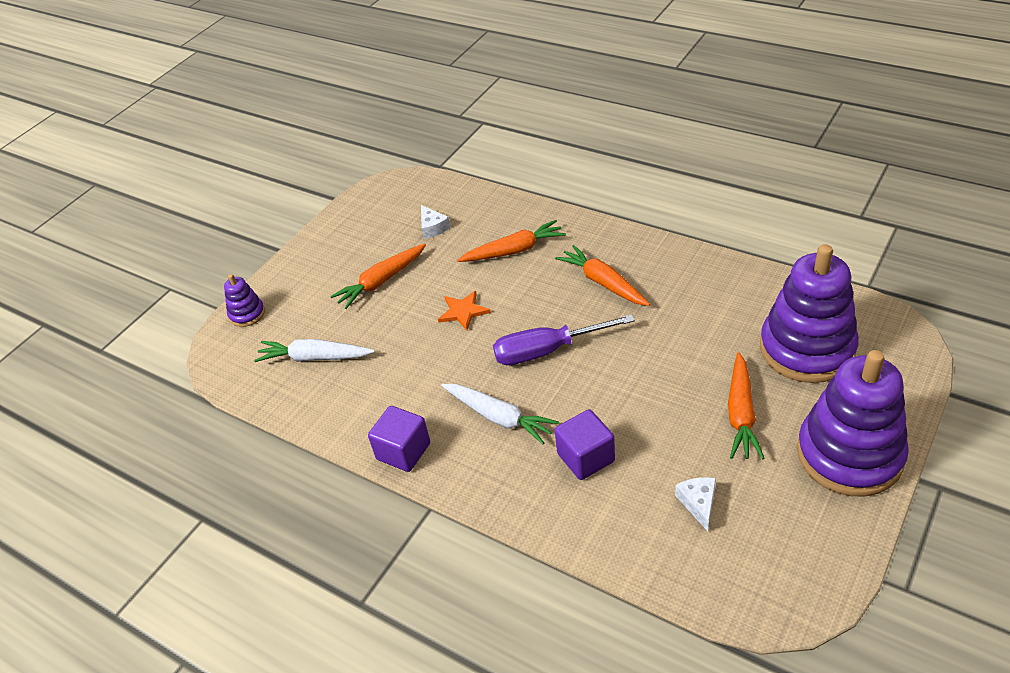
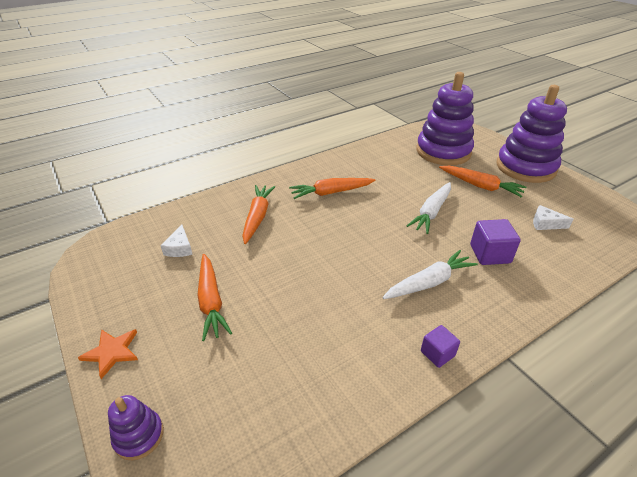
camera: 70 degrees left, 5 degrees down
(314, 358) = (268, 387): white carrot -> white carrot (431, 212)
(403, 451) = (437, 353): purple cube -> purple cube, size x0.63
(433, 227) = (180, 248): white cheese -> white cheese turned 90 degrees clockwise
(463, 311) = (298, 264): orange star -> orange star (112, 352)
(547, 351) = (376, 237): purple screwdriver -> none

